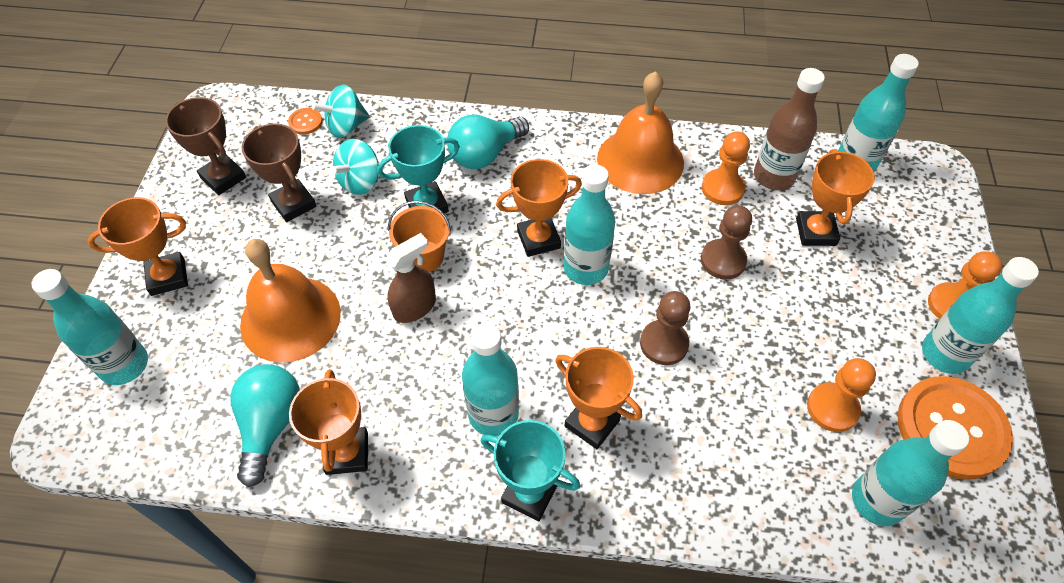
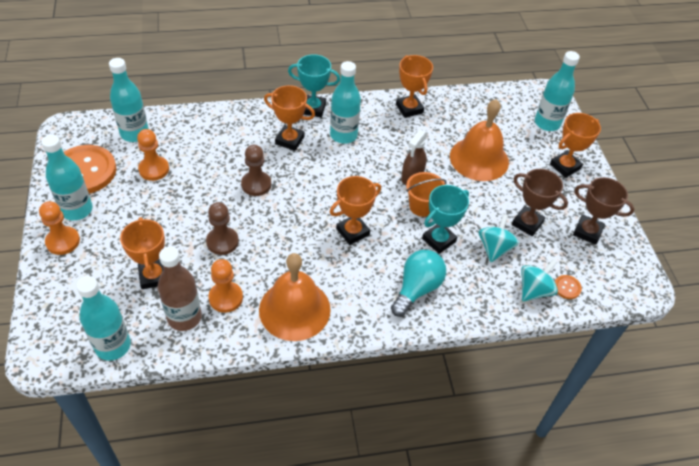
camera: 160 degrees right, 5 degrees down
(271, 425) = (453, 112): turquoise light bulb -> none
(585, 268) = (315, 219): turquoise bottle -> none

